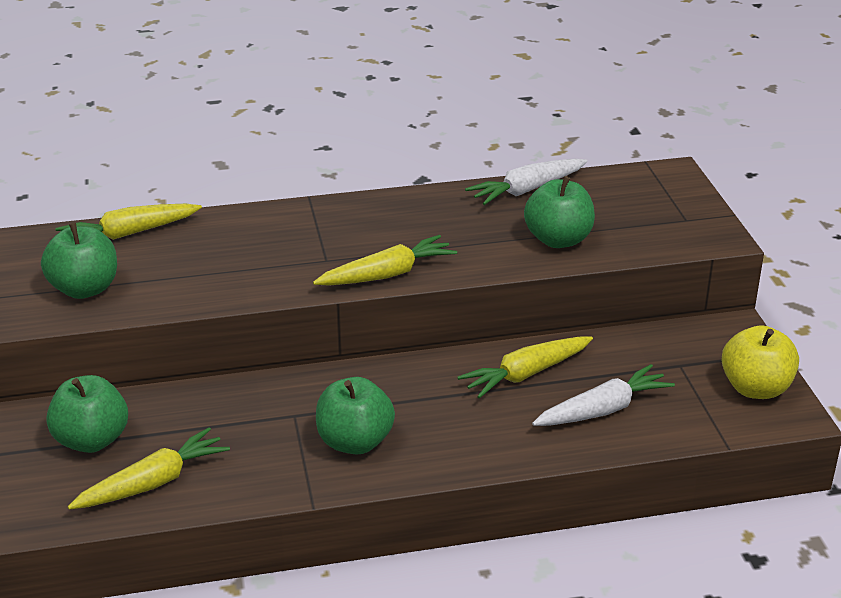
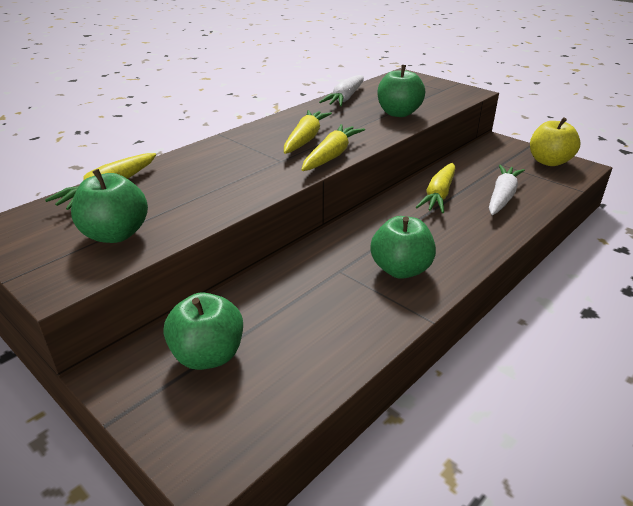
camera: 35 degrees left, 0 degrees up
(153, 482) = (299, 362): yellow carrot -> yellow carrot (305, 139)

